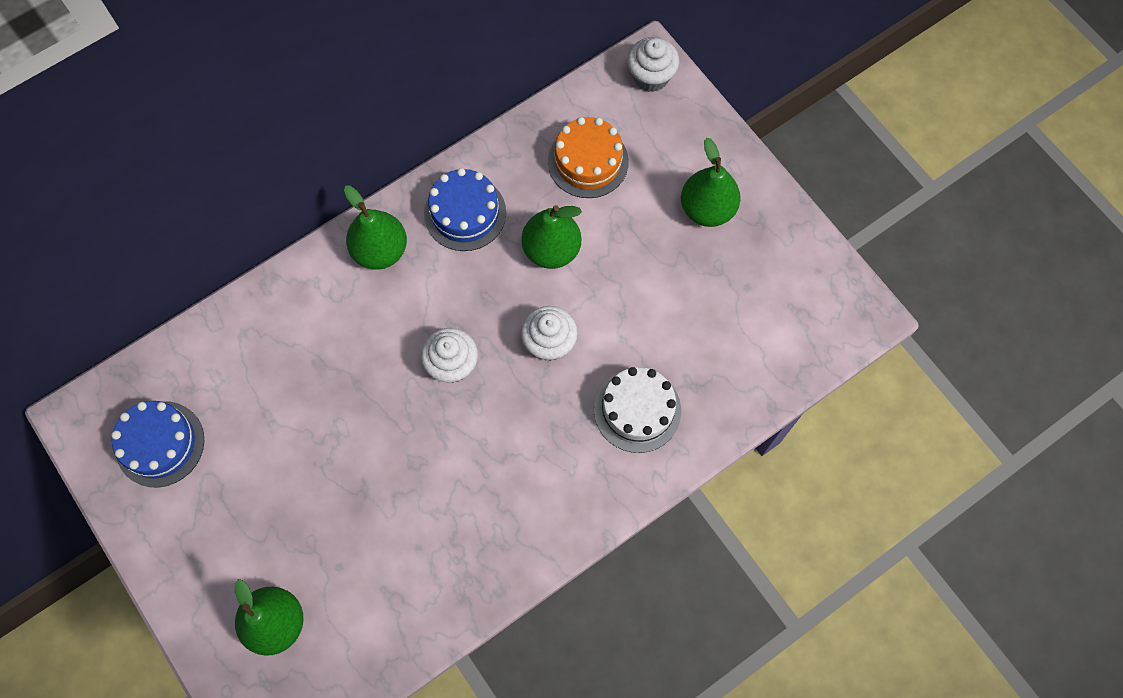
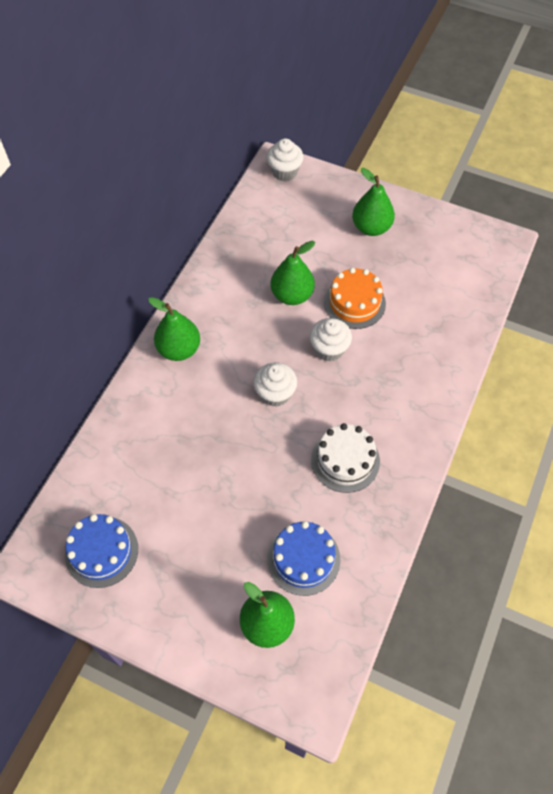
camera: 30 degrees left, 10 degrees down
(465, 213) = (221, 300): blue cake -> blue cake (303, 559)
(588, 161) = (279, 235): orange cake -> orange cake (354, 303)
(637, 410) = (412, 360): white cake -> white cake (345, 460)

